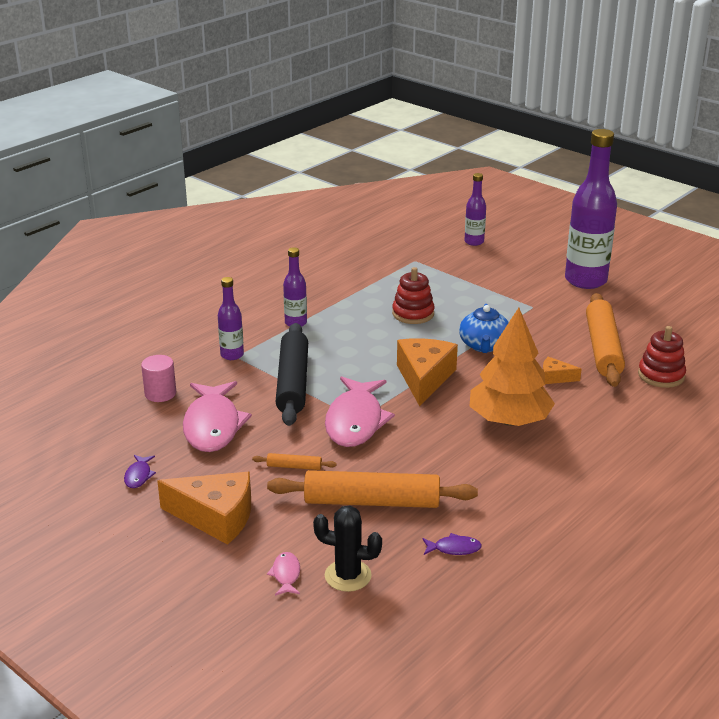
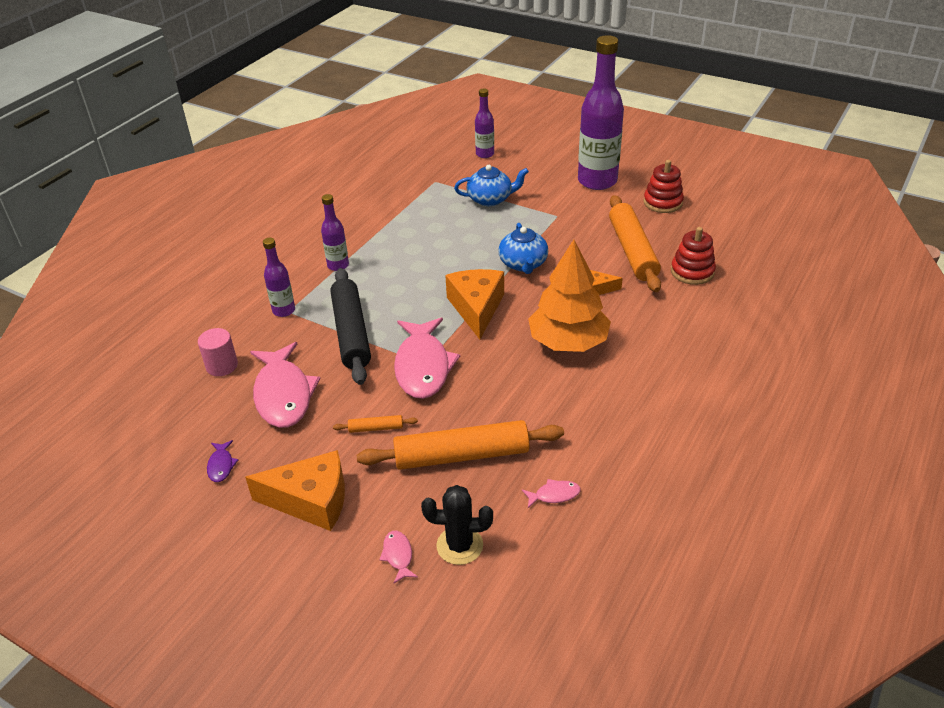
camera: 10 degrees left, 10 degrees up
(413, 314) = (448, 239): red stacking toy -> red stacking toy (663, 202)
(454, 548) = (554, 495): purple fish -> pink fish
(467, 283) = (490, 199): none -> blue teapot

